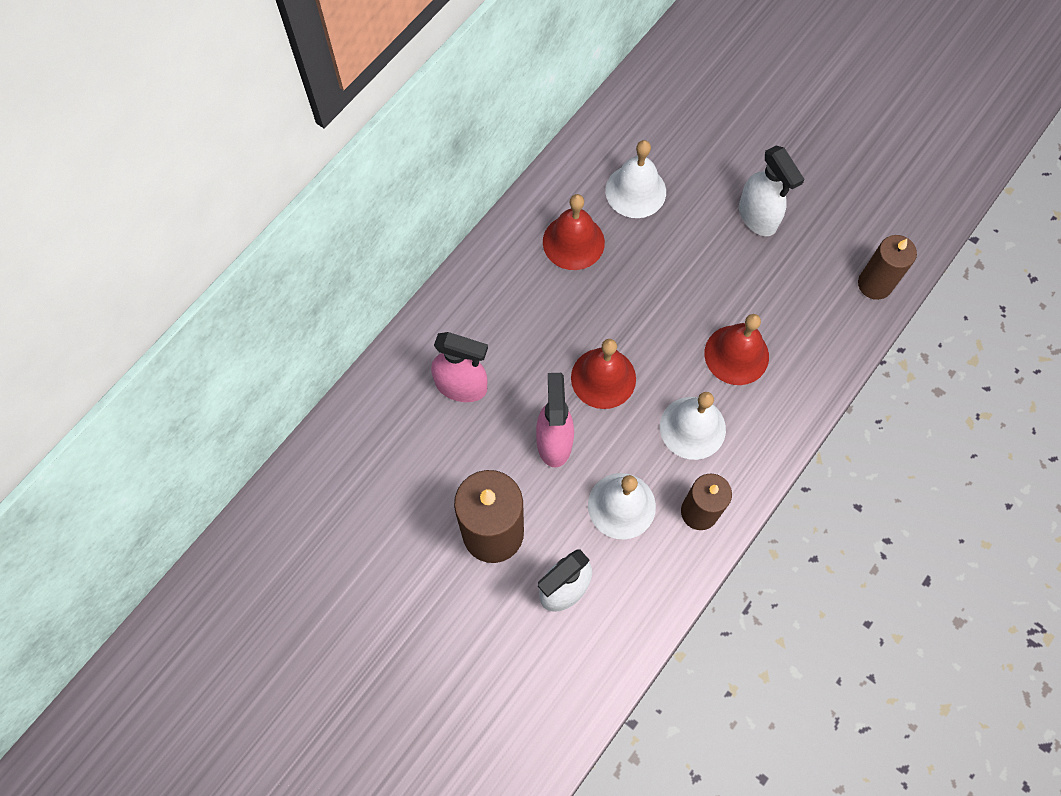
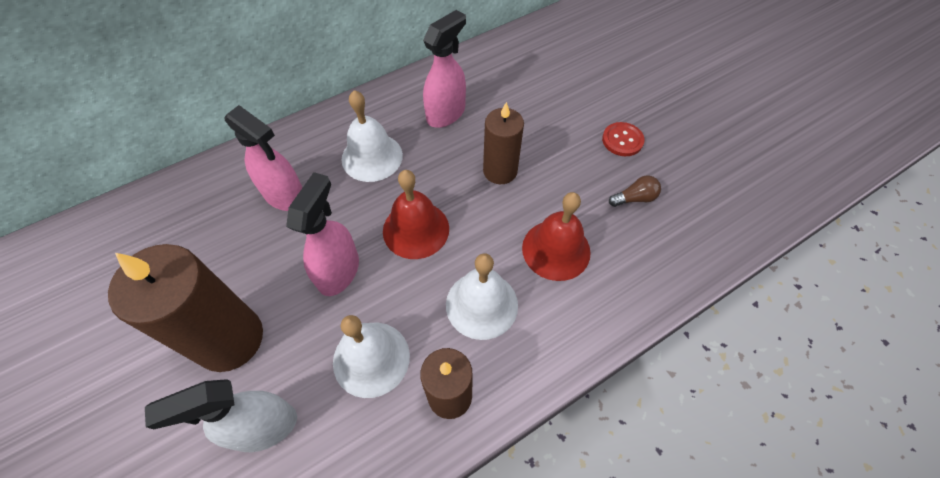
camera: 20 degrees right, 10 degrees down
(573, 242) = (446, 113): red bell -> pink spray bottle
(635, 191) = (519, 91): white bell -> white bell (372, 157)
(757, 217) = (622, 140): white spray bottle -> red button
(788, 278) = (634, 198): none -> brown light bulb
(875, 284) = (723, 229): brown candle -> brown candle (500, 171)

